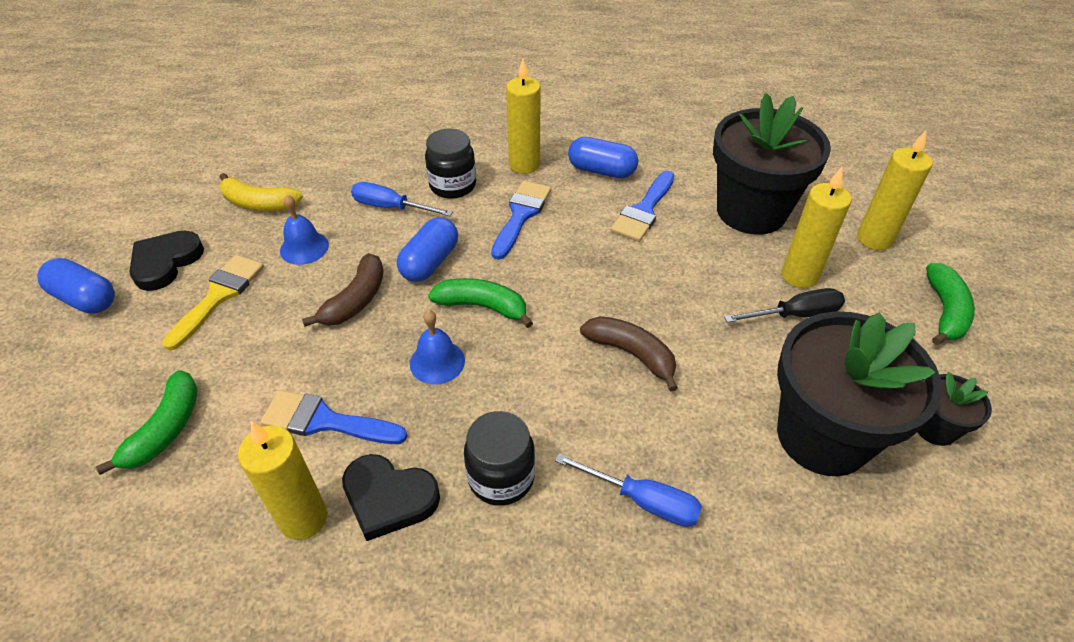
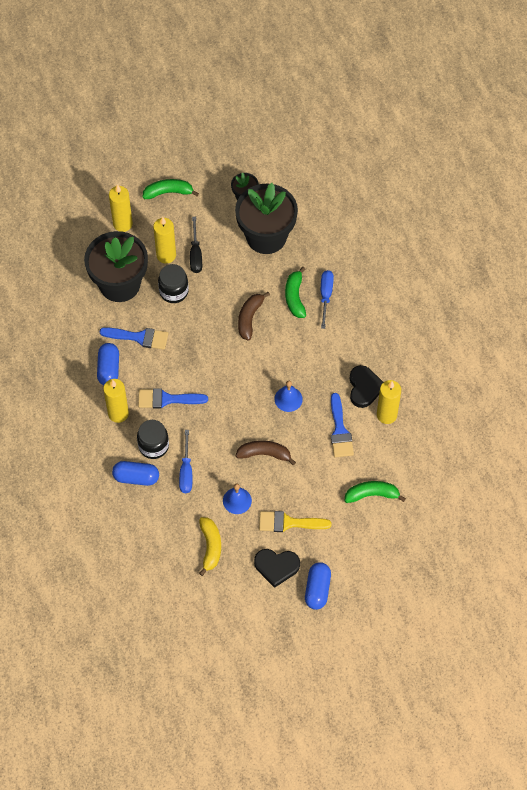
camera: 110 degrees left, 15 degrees up
(430, 262) = (223, 430): blue capsule -> blue capsule (136, 477)
(482, 306) = (245, 393): green banana -> green banana (295, 297)
(501, 477) = (337, 350): black jar -> black jar (174, 291)
(795, 314) = (195, 254): black screwdriver -> black screwdriver turned 150 degrees counterclockwise

